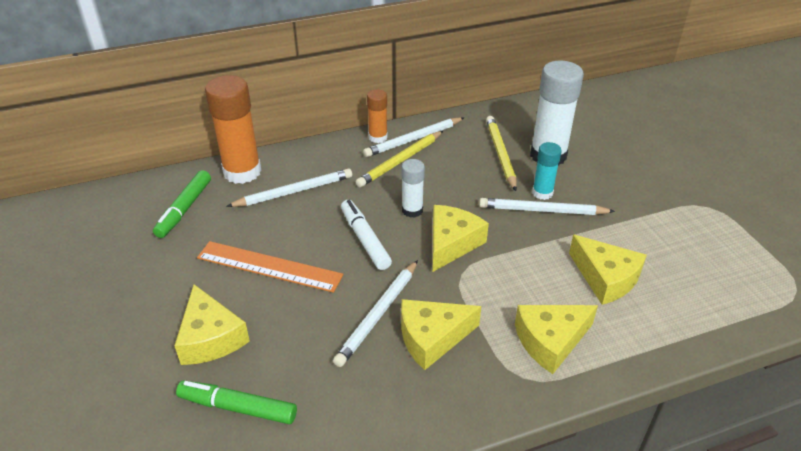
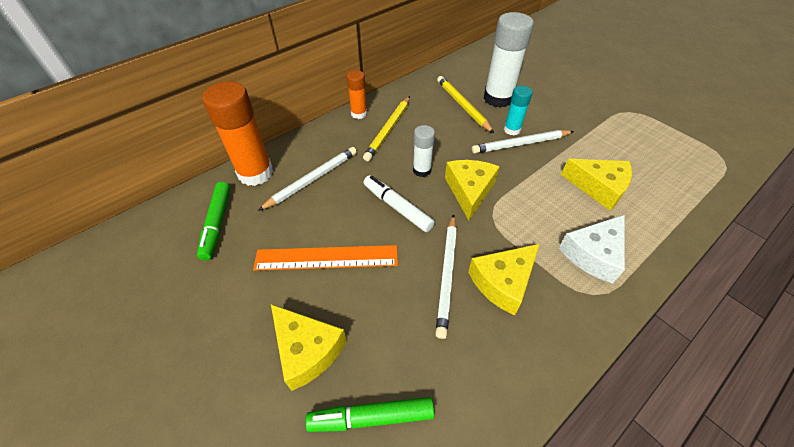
camera: 20 degrees left, 10 degrees up
(413, 139) = (388, 109): white pencil -> none
(550, 341) = (593, 254): yellow cheese -> white cheese

